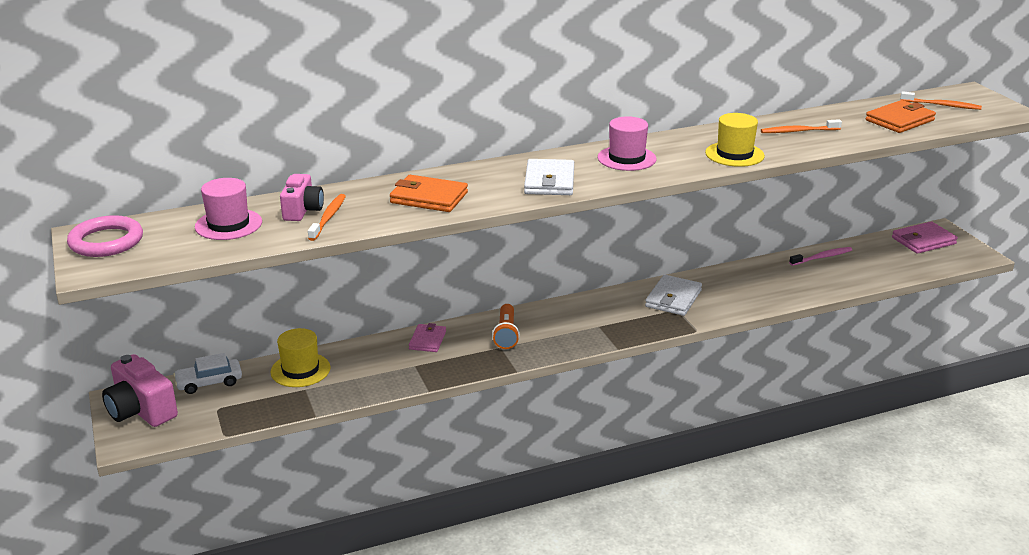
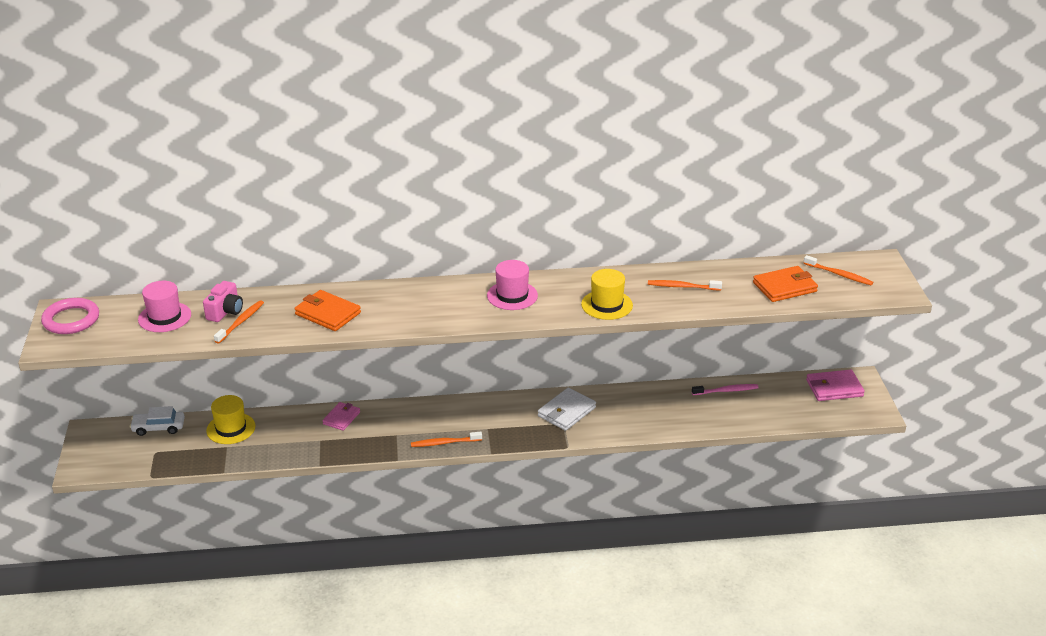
camera: 15 degrees right, 5 degrees up
(141, 410) = (100, 444): pink camera -> none
(506, 334) = (407, 423): orange flashlight -> none
(549, 181) = (432, 311): white wallet -> none
(560, 346) = (445, 443): none -> orange toothbrush

